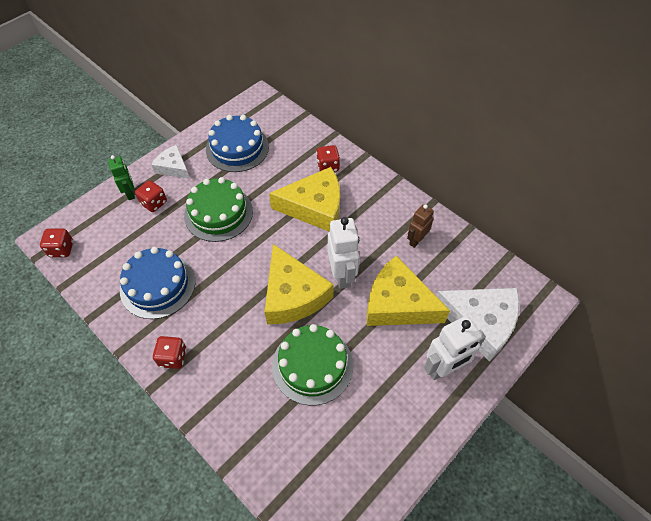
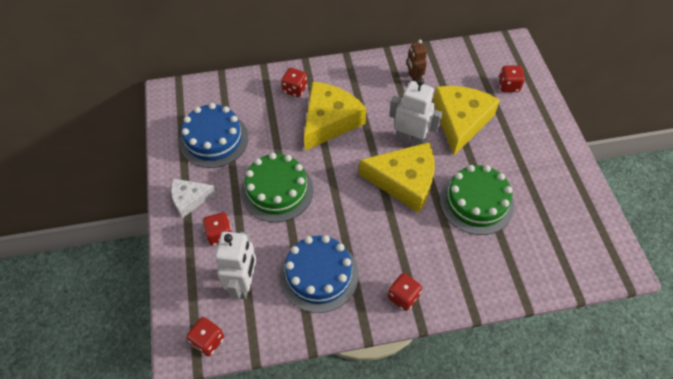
camera: 55 degrees left, 0 degrees up
(130, 193) = (189, 249): green robot -> none
(398, 304) = (460, 121): yellow cheese -> yellow cheese turned 135 degrees clockwise
(444, 368) = (530, 127): white robot -> white robot (244, 284)
(480, 322) = (508, 86): white cheese -> red dice

